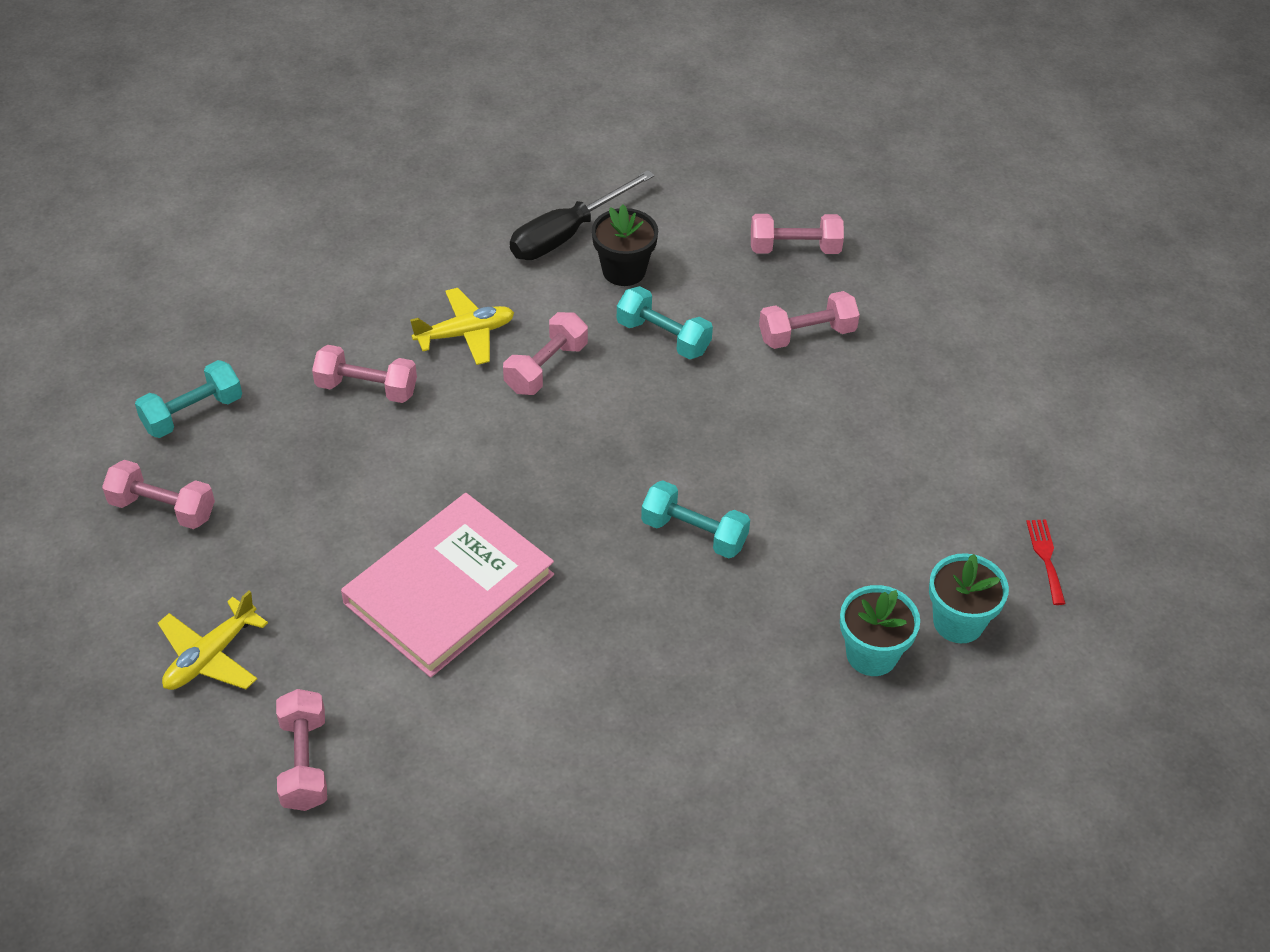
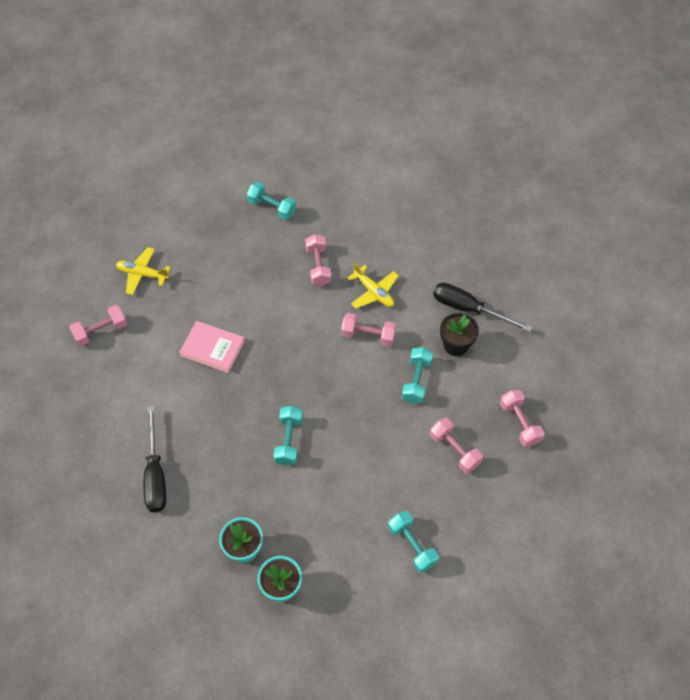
camera: 70 degrees right, 10 degrees up
(163, 508) = (213, 222): pink dumbbell -> none
(449, 589) = (212, 348): pink book -> pink book, size x0.63
(672, 749) = (155, 474): none -> black screwdriver
(945, 436) = (412, 545): none -> turquoise dumbbell
(1046, 557) = (345, 623): red fork -> none

